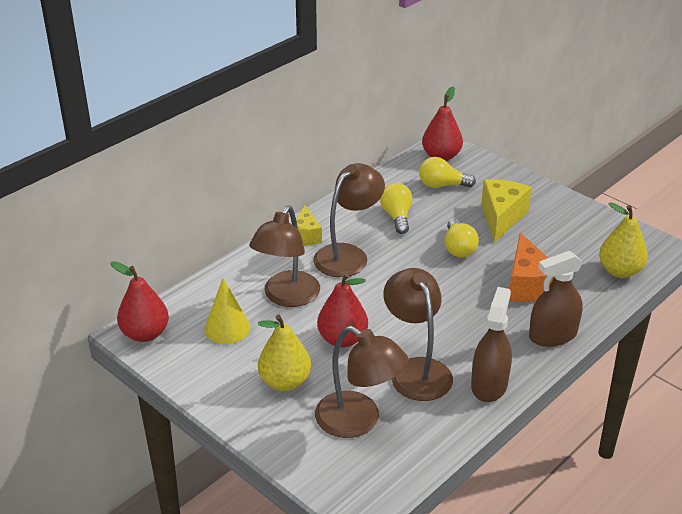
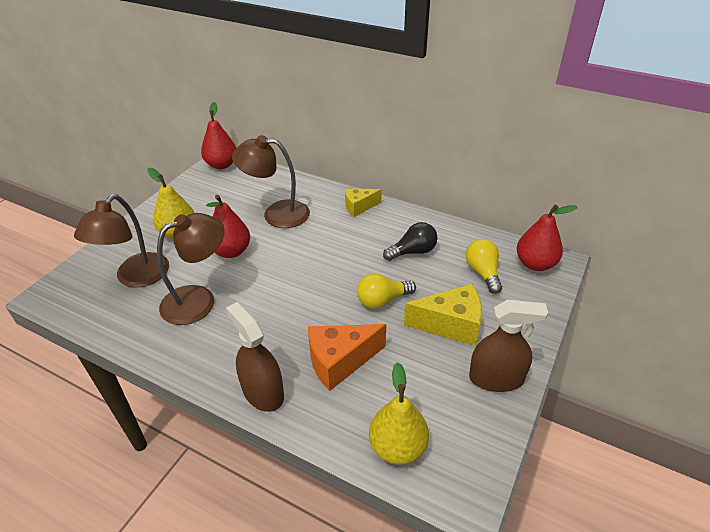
camera: 75 degrees right, 5 degrees up
(227, 328) = (234, 195): yellow cone -> none
(348, 255) = (342, 234): brown lamp -> none
(397, 216) = (413, 252): yellow light bulb -> black light bulb
(489, 385) = (183, 351): brown spray bottle -> brown spray bottle (496, 378)

